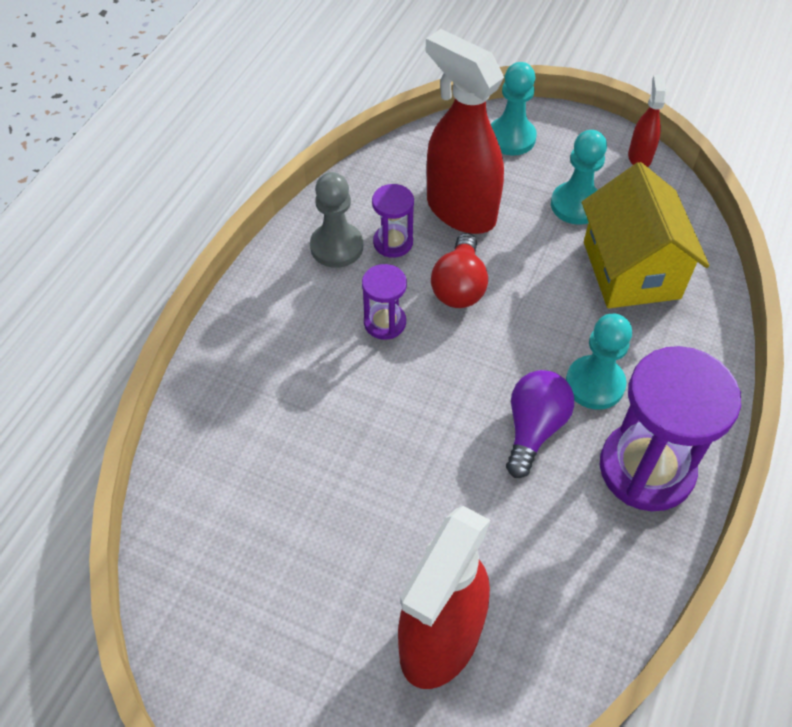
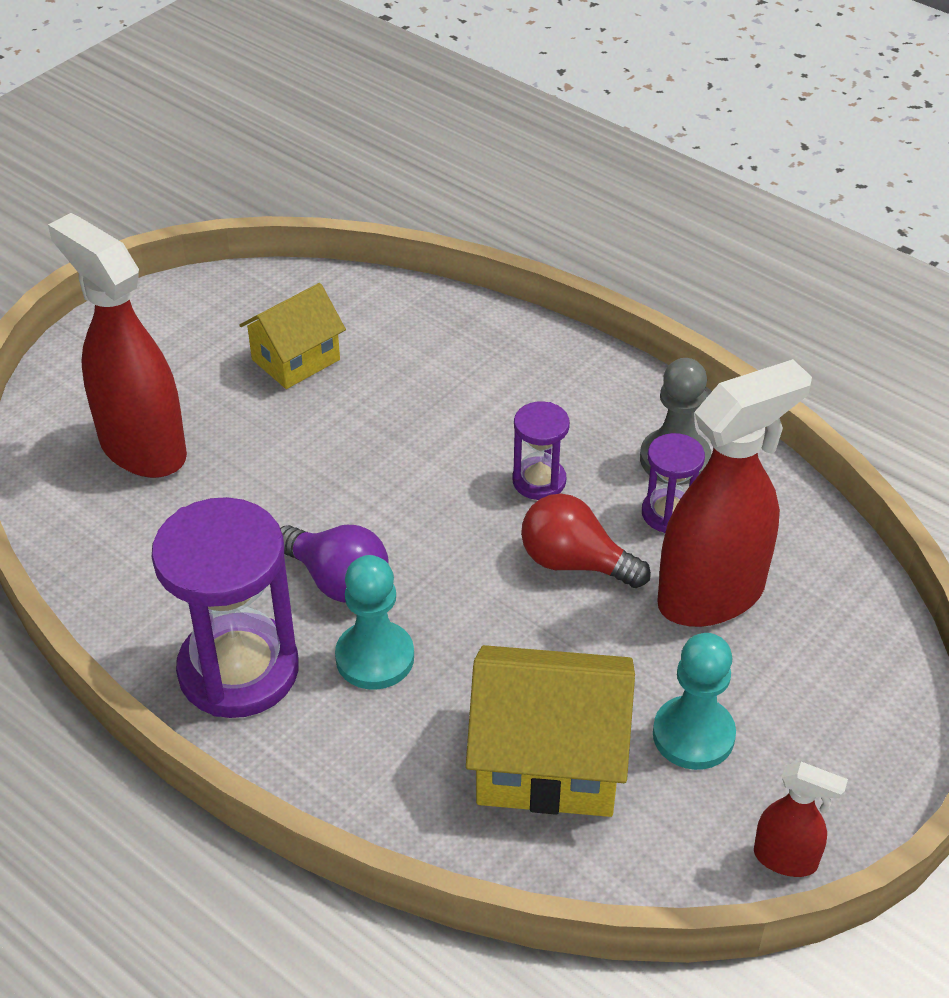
camera: 105 degrees right, 10 degrees down
(283, 542) = (295, 359): none -> yellow house
(511, 138) = (857, 694): turquoise pawn -> none

